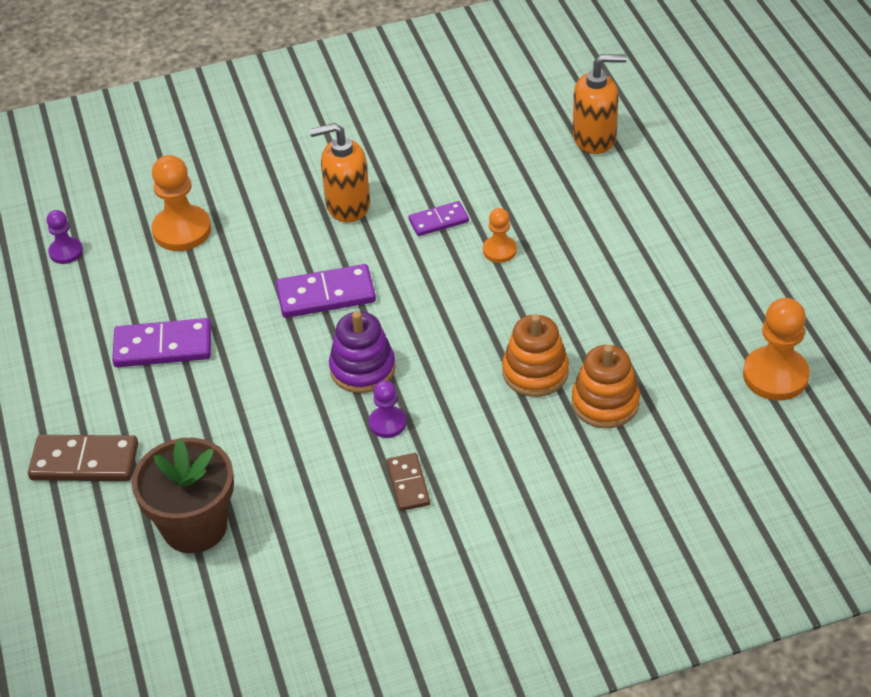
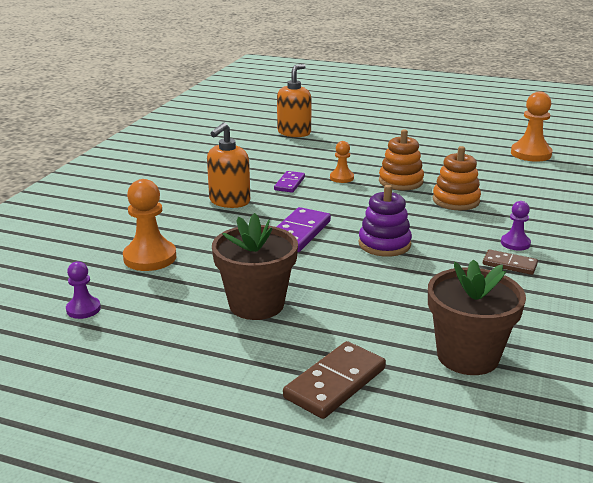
camera: 55 degrees left, 20 degrees down
(163, 347) = (256, 304): purple domino -> brown flower pot
(387, 423) = (445, 253): purple pawn -> purple pawn (515, 243)
(605, 403) = (503, 193): orange stacking toy -> orange stacking toy (400, 181)

